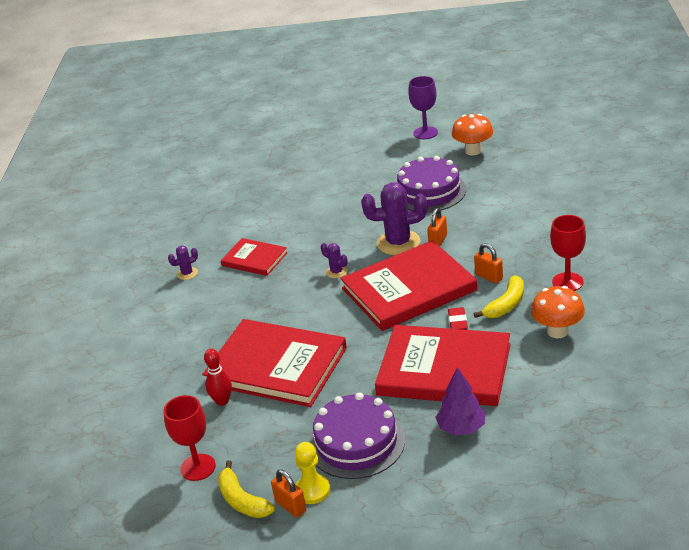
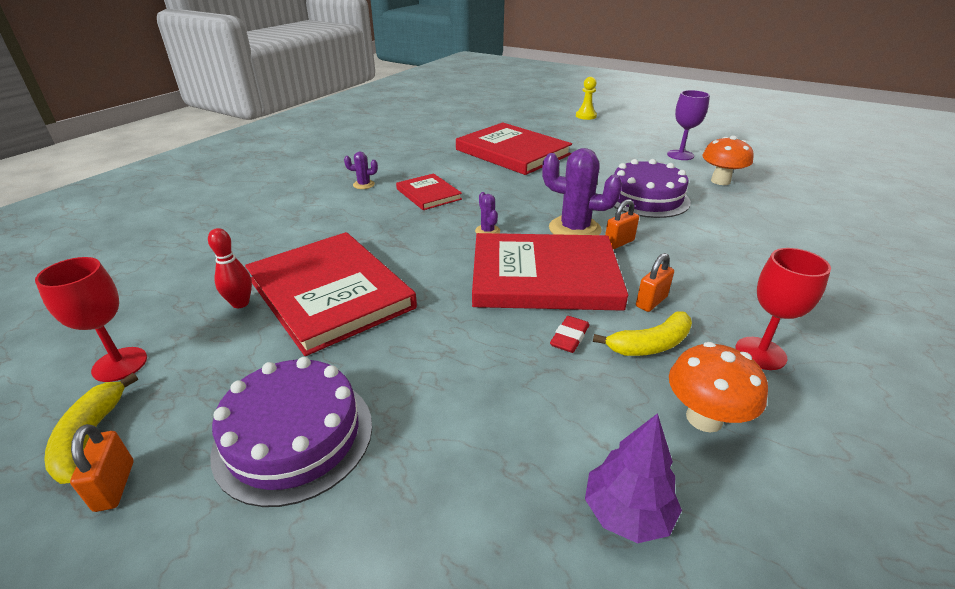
camera: 25 degrees right, 0 degrees up
(312, 490) = (165, 478): yellow pawn -> yellow pawn (586, 116)
(444, 369) = (499, 392): red book -> red book (512, 152)
(461, 428) = (441, 502): purple tree -> purple tree (627, 513)
(489, 277) = (651, 302): orange padlock -> orange padlock turned 60 degrees clockwise

